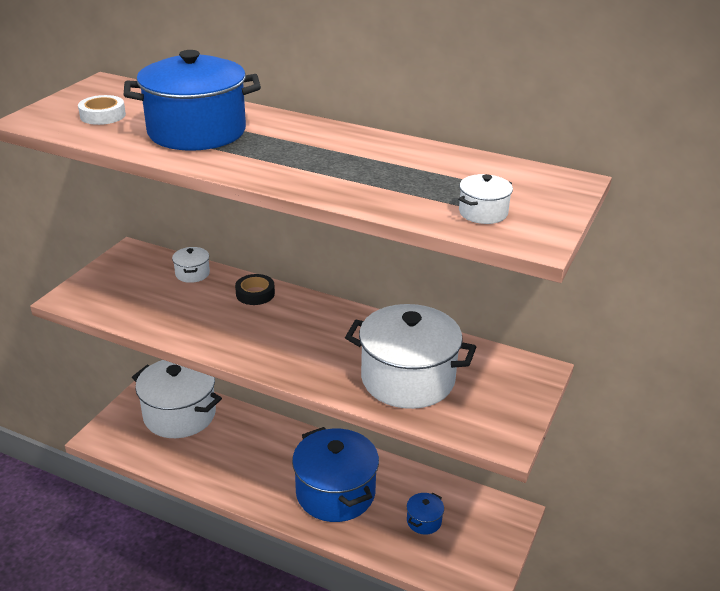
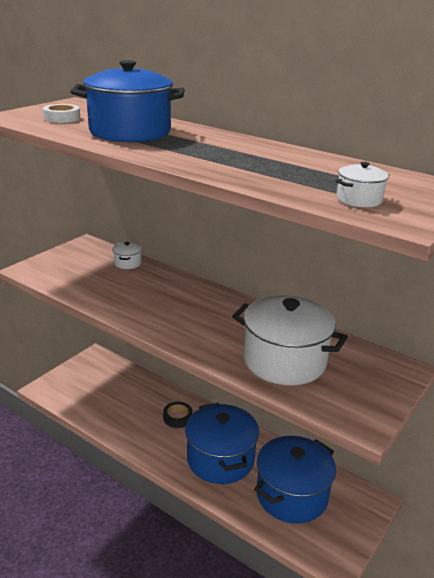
camera: 10 degrees right, 5 degrees down
(179, 415) = (110, 380): white pot -> none
(255, 294) = (172, 282): black tape -> black tape (177, 417)
(424, 521) = (292, 495): blue pot -> blue pot, size x2.34

